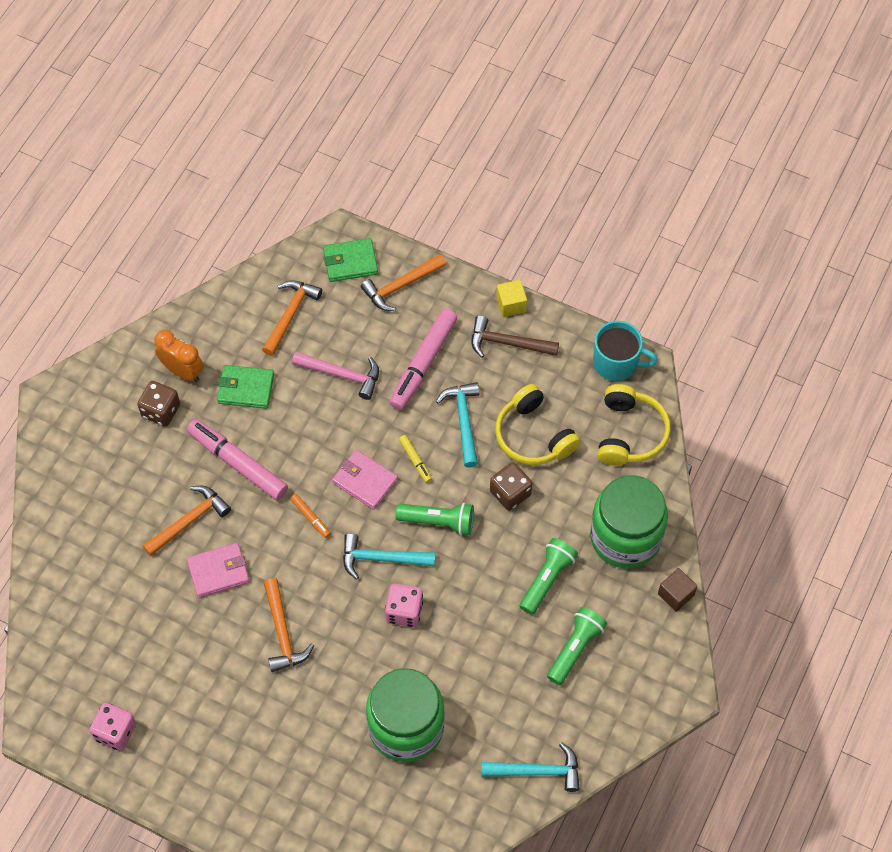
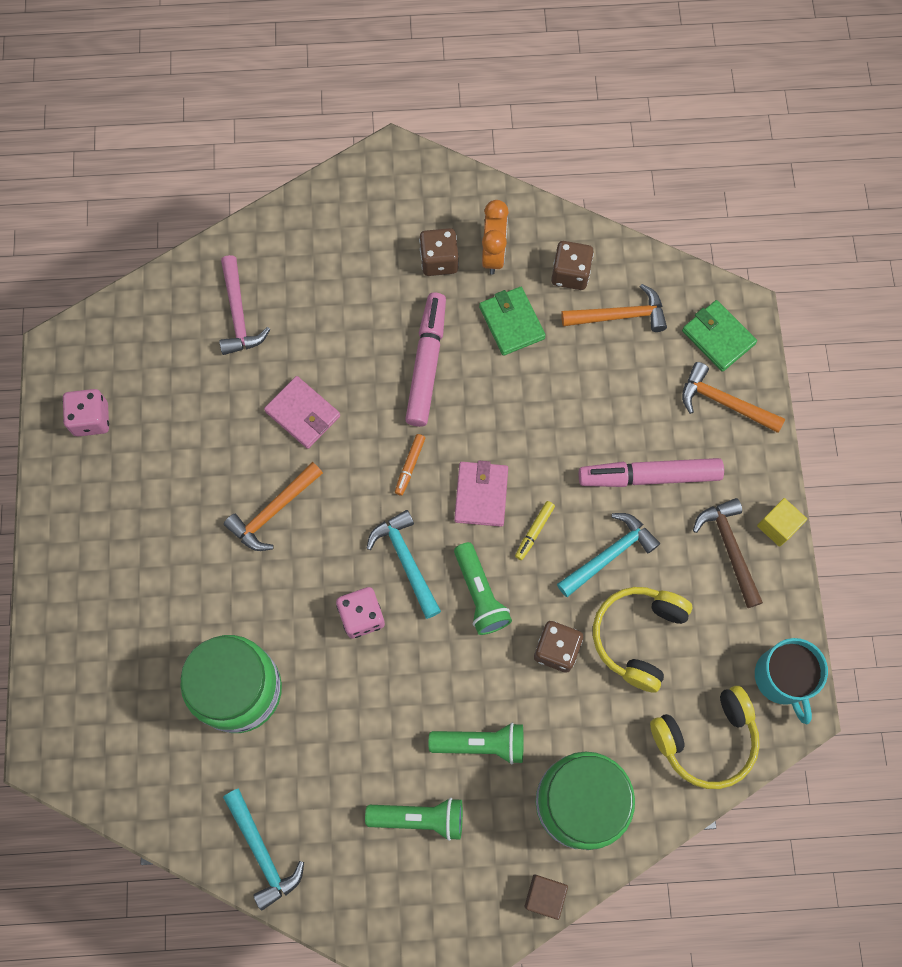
camera: 60 degrees right, 10 degrees up
(189, 520) = (340, 356): orange hammer -> none
(235, 328) = (570, 274): none -> brown dice
(342, 375) = (585, 404): pink hammer -> pink hammer (239, 314)

